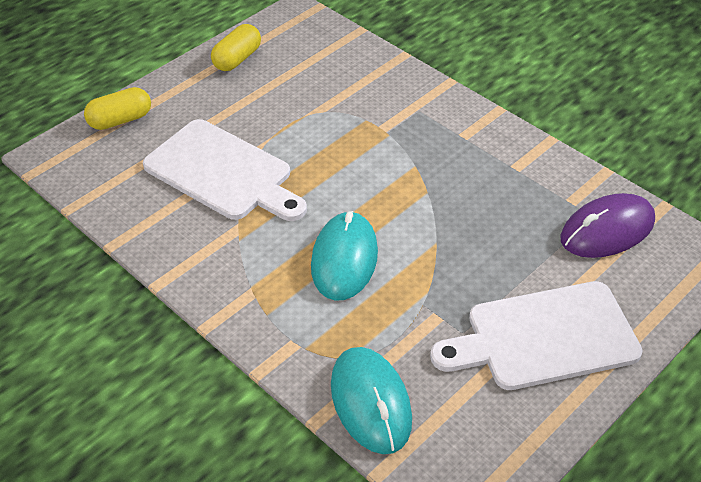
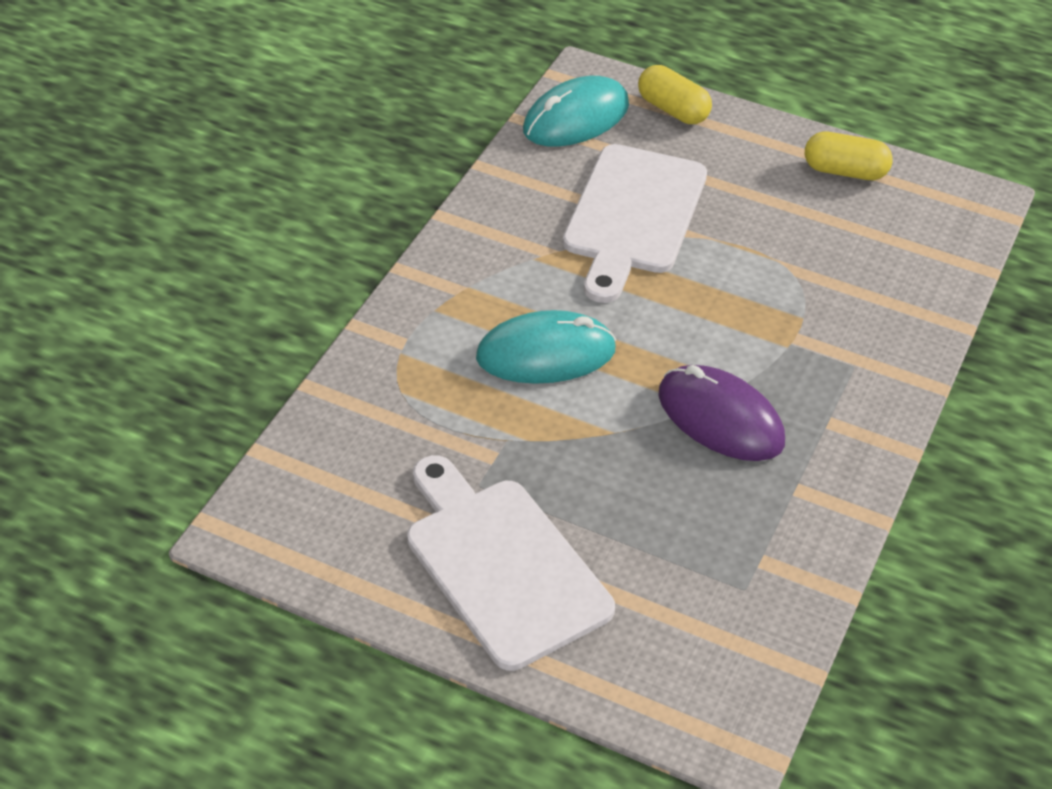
camera: 70 degrees right, 0 degrees up
(370, 402) = (346, 423): turquoise mouse -> turquoise mouse (576, 118)
(607, 230) = (726, 608): purple mouse -> purple mouse (720, 418)

